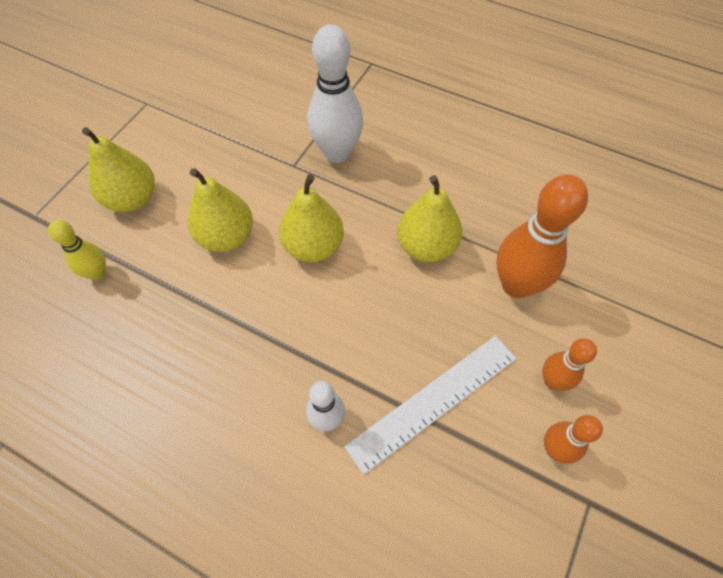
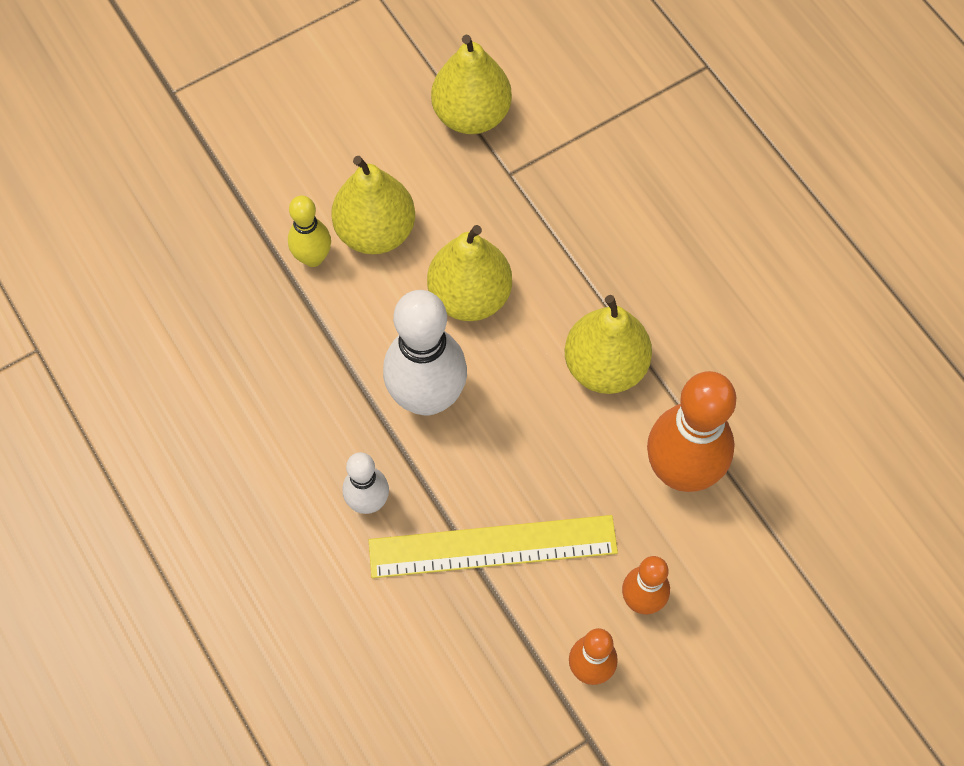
camera: 30 degrees right, 5 degrees up
(98, 273) = (211, 204): yellow bowling pin -> yellow bowling pin (313, 258)
(132, 199) = (292, 125): yellow pear -> yellow pear (471, 115)
(337, 153) = (574, 183): white bowling pin -> white bowling pin (427, 397)
(433, 401) = (493, 547): white ruler -> yellow ruler

